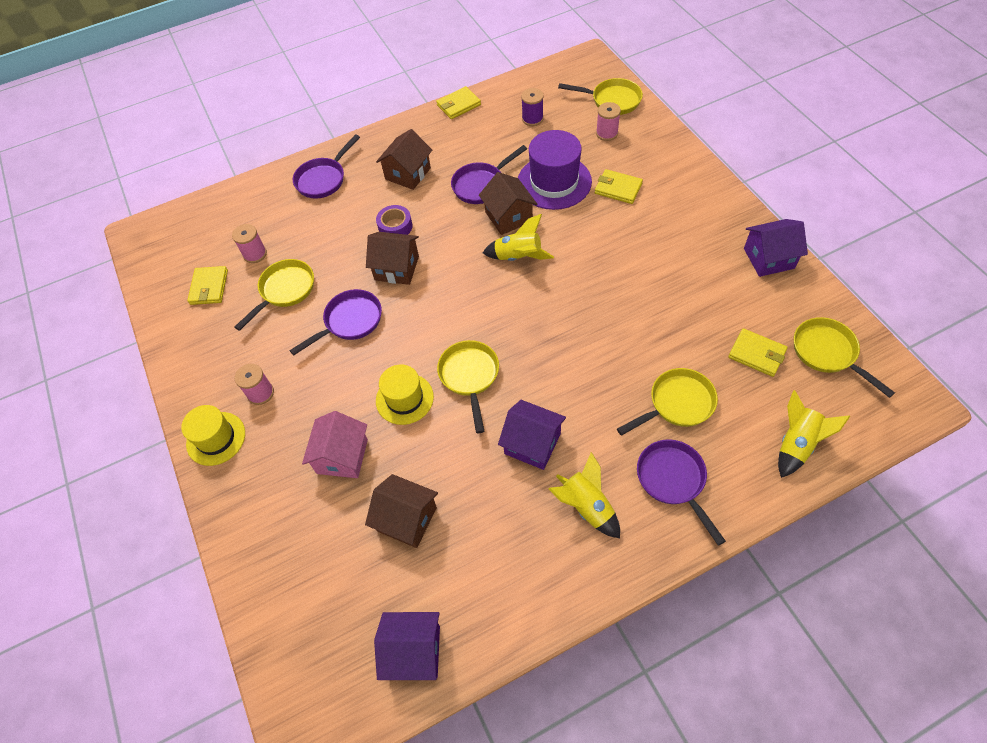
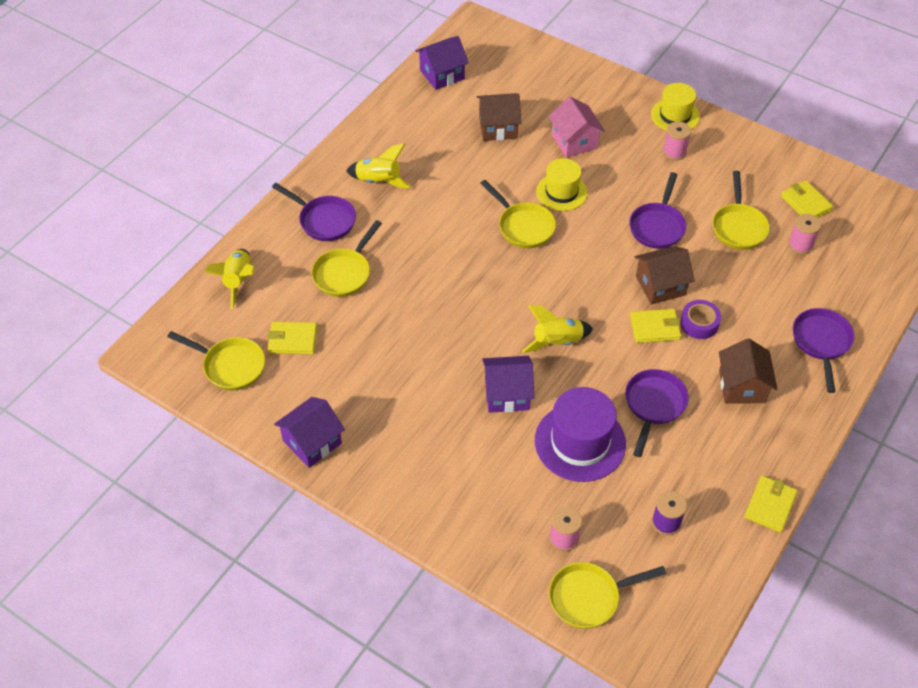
camera: 145 degrees right, 5 degrees down
(508, 217) = (597, 380): brown house -> none
(532, 444) = (442, 202): purple house -> purple house (507, 394)
(618, 188) = (506, 463): yellow wallet -> yellow wallet (655, 328)

